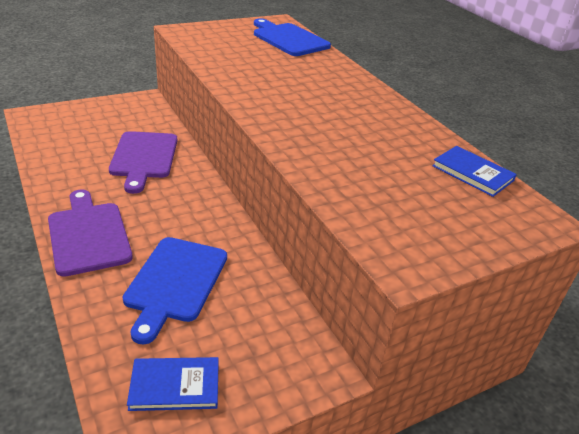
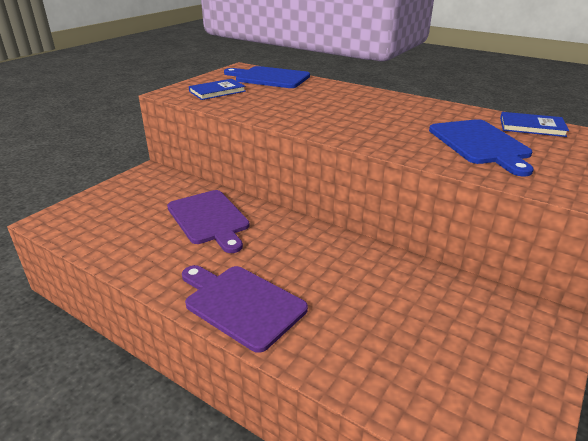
camera: 25 degrees left, 5 degrees down
(175, 282) = (366, 309): blue cutting board -> blue cutting board (480, 144)
(175, 386) = (476, 393): blue book -> blue book (217, 91)

